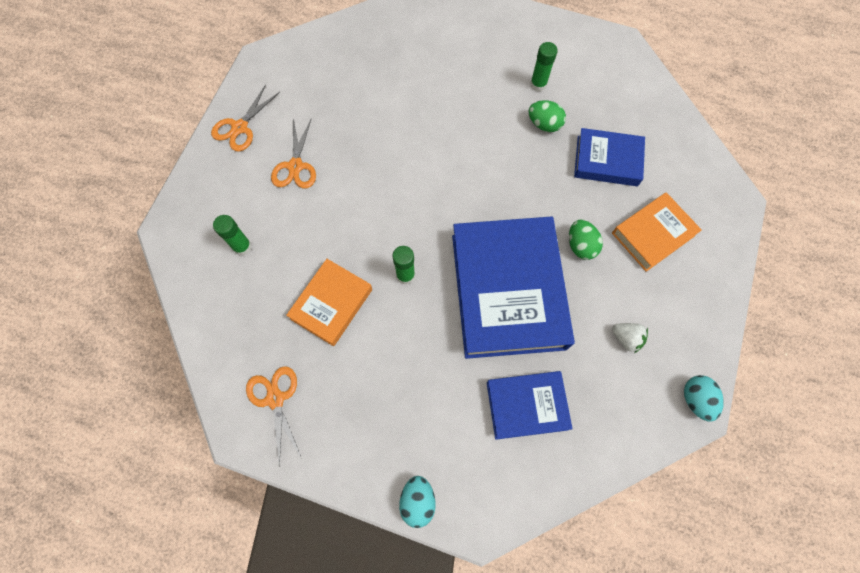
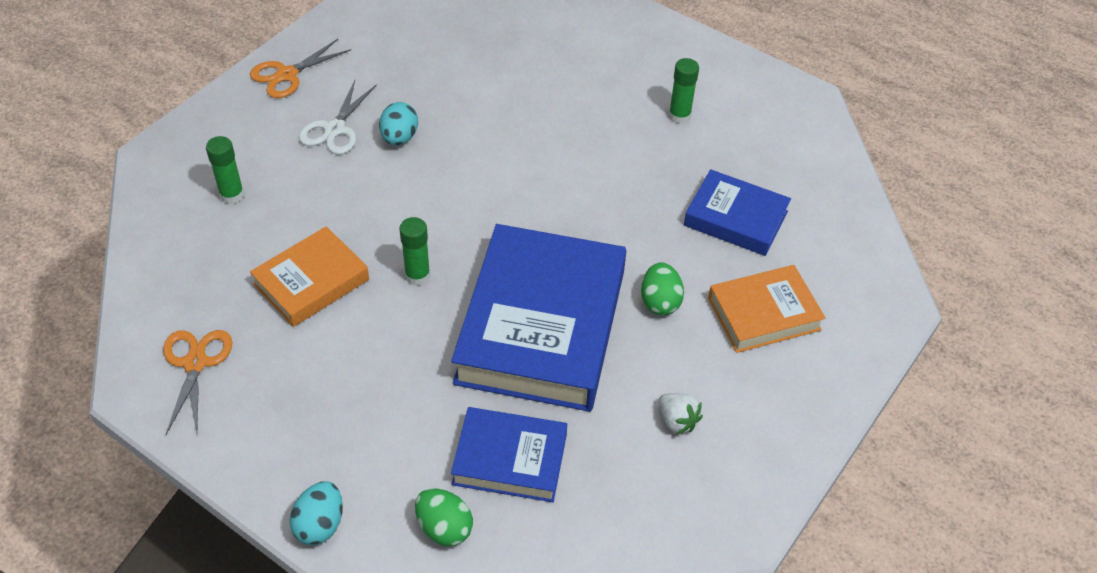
camera: 15 degrees right, 20 degrees down
(295, 166) = (335, 129): orange scissors -> white scissors
(544, 124) = (668, 160): green egg -> green egg (444, 528)
(695, 399) = (744, 517): turquoise egg -> turquoise egg (399, 138)

